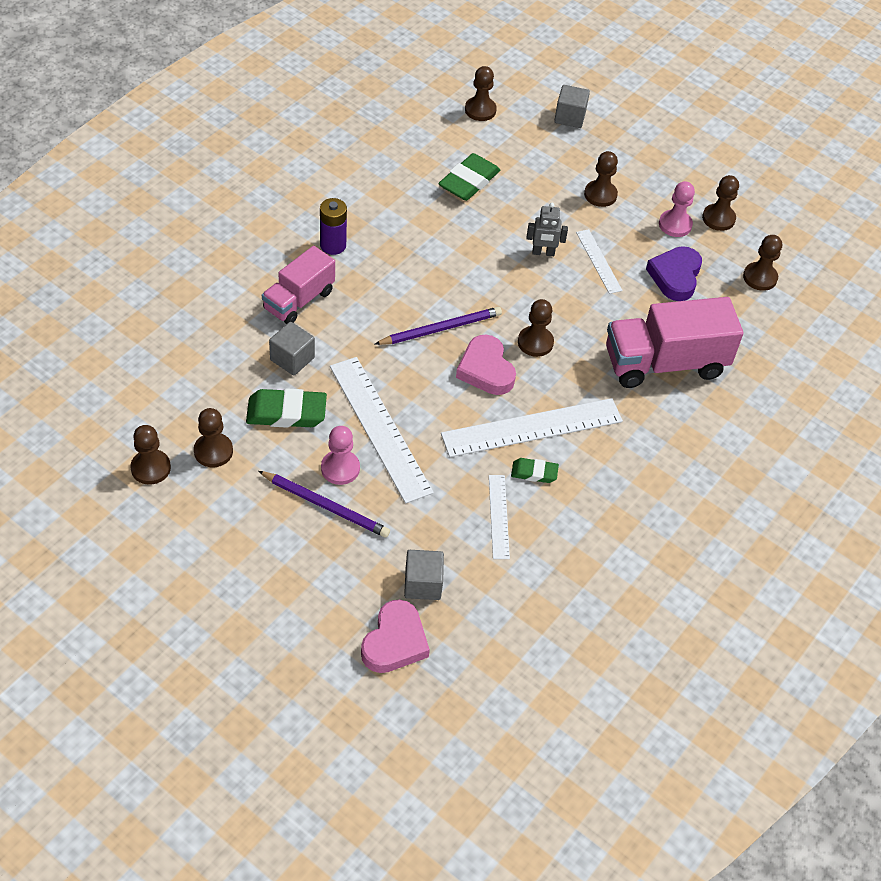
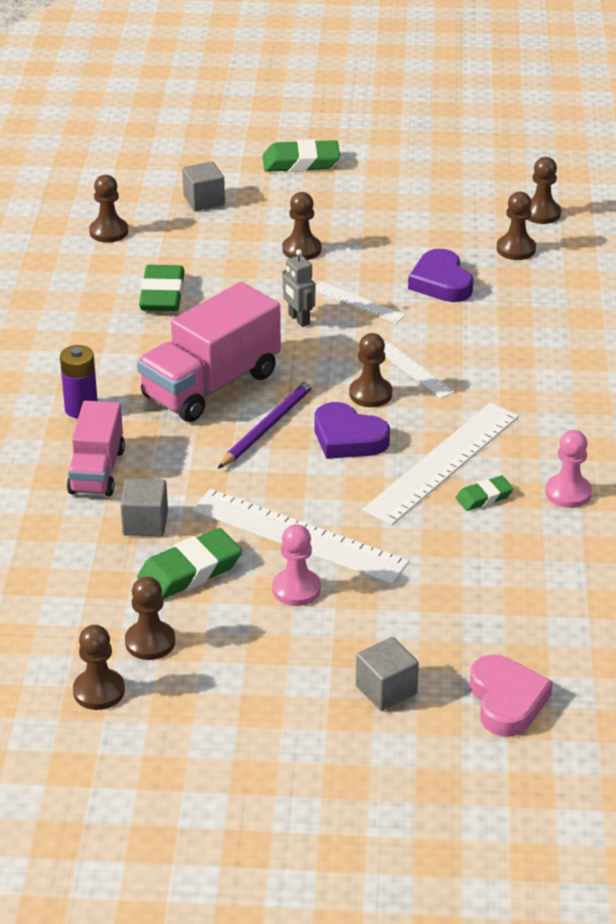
camera: 30 degrees left, 15 degrees down
(326, 506) = (316, 627): purple pencil -> none
(423, 584) = (480, 640): grey cube -> grey cube (386, 690)
(486, 370) = (348, 438): pink heart -> purple heart
(499, 516) = (490, 548): white ruler -> white ruler (413, 369)
(543, 253) = (298, 319): grey robot -> grey robot turned 90 degrees clockwise
(665, 363) = (505, 353): pink truck -> pink truck (211, 385)
(670, 119) = (301, 162): none -> green eraser
(675, 225) = (396, 242): pink pawn -> pink pawn (568, 493)
(718, 218) = (430, 220): brown pawn -> brown pawn (541, 213)

